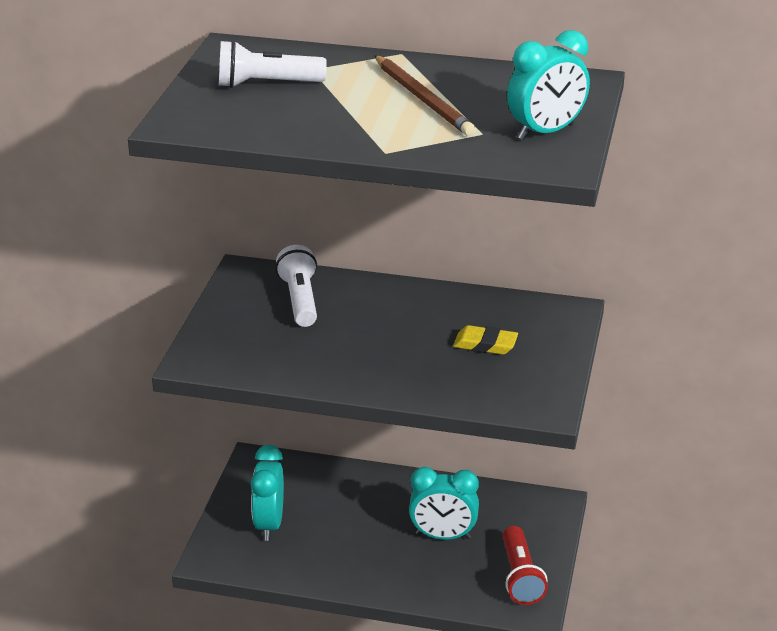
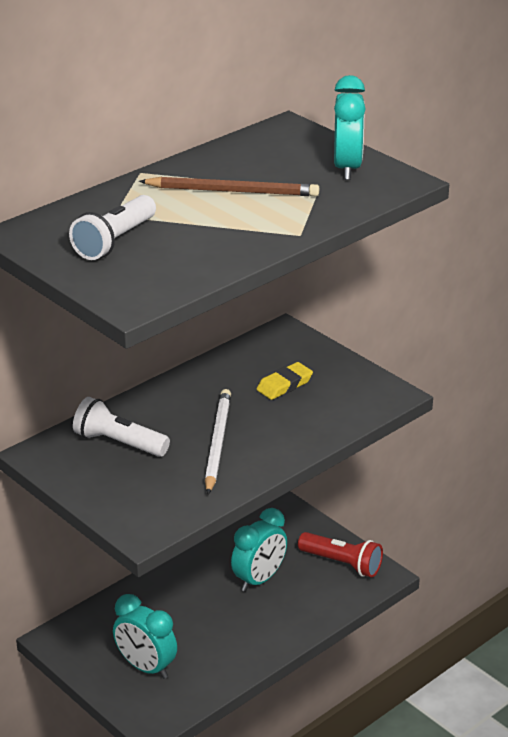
camera: 55 degrees left, 0 degrees up
(355, 346) = (217, 443): none -> white pencil

